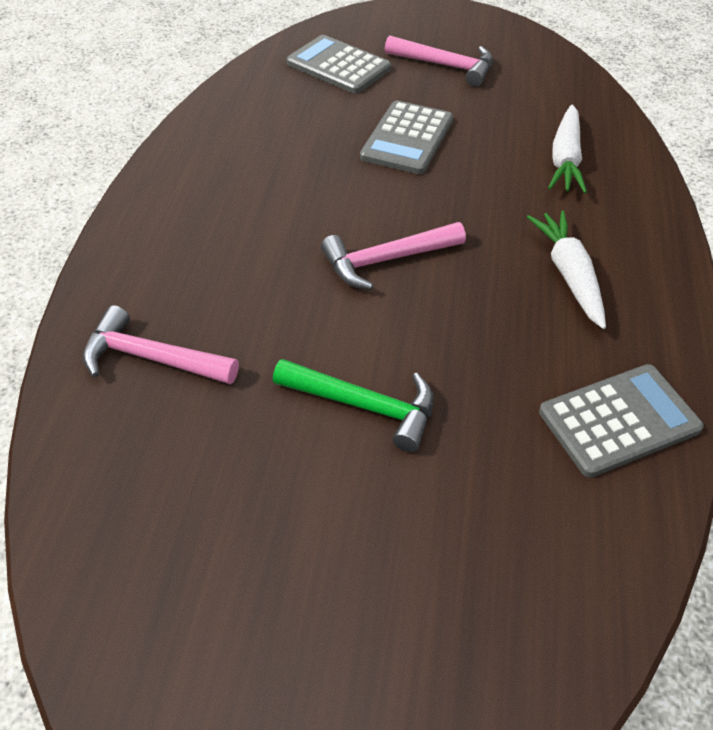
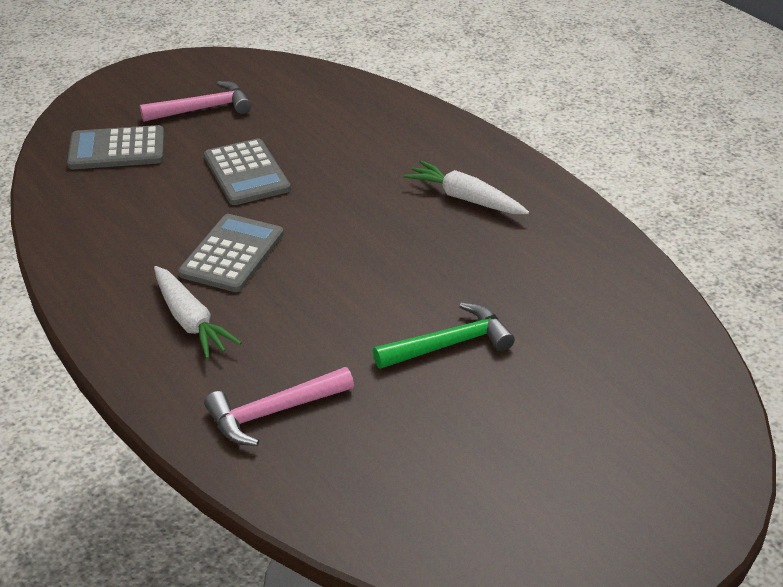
camera: 45 degrees left, 10 degrees down
(387, 260) = (344, 256): pink hammer -> none
(565, 159) = (372, 131): white carrot -> white carrot (190, 321)
(619, 420) = (590, 259): grey calculator -> grey calculator (232, 254)

